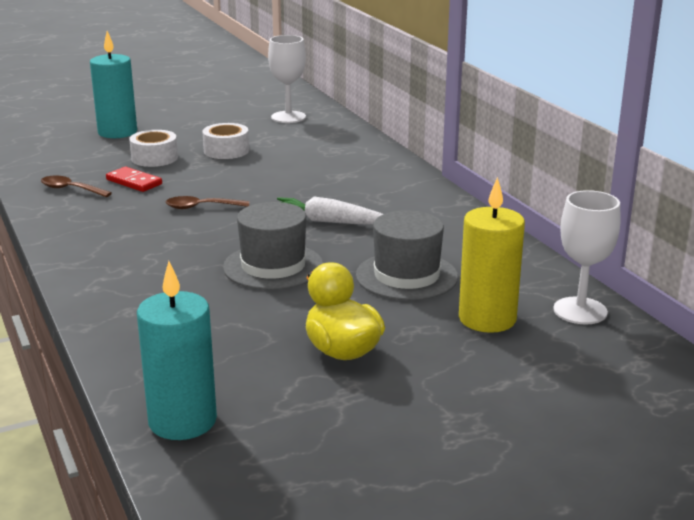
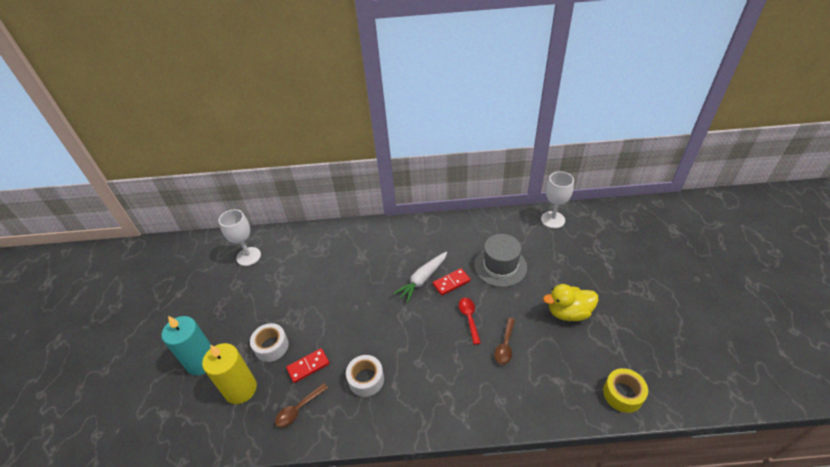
camera: 65 degrees left, 20 degrees up
(182, 421) = (622, 394): turquoise candle -> yellow tape
(201, 207) = (371, 335): brown spoon -> brown spoon (505, 346)
(226, 151) = (285, 302): white tape -> white tape (366, 379)
(273, 266) = (469, 318): grey hat -> red spoon
(337, 243) = (451, 283): none -> red domino
(487, 319) = (551, 251): yellow candle -> yellow candle (240, 389)

